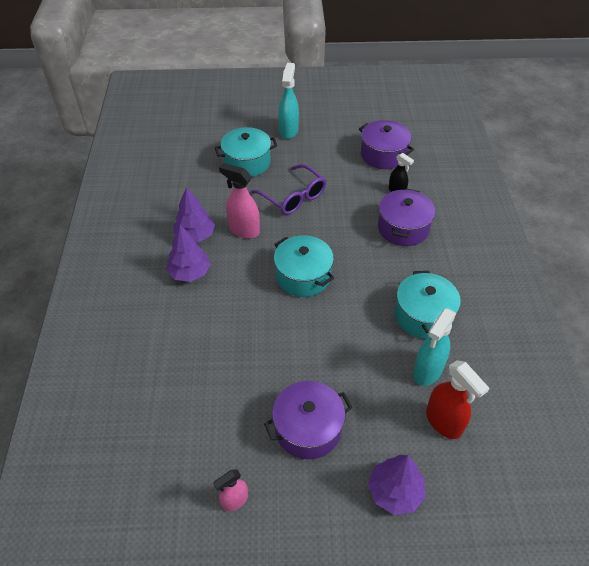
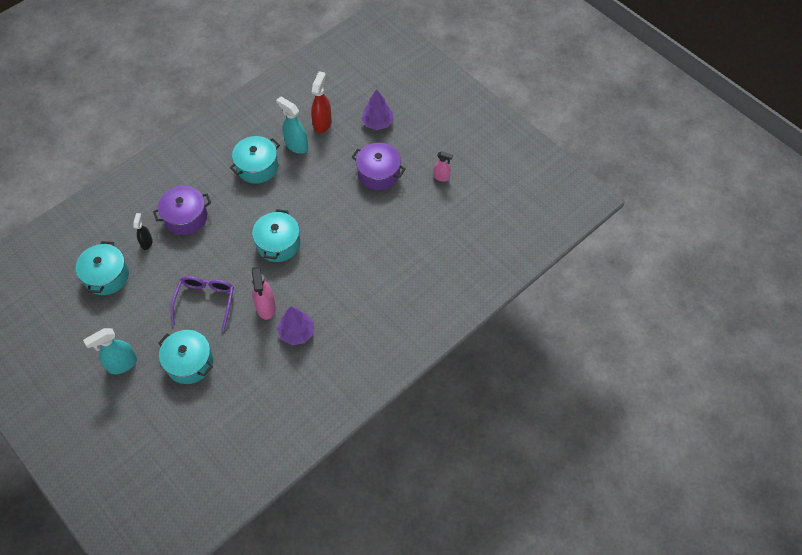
camera: 130 degrees left, 10 degrees up
(190, 272) = (331, 308): purple tree -> none
(383, 155) = (106, 276): purple pot -> turquoise pot
(427, 371) = (296, 145): turquoise spray bottle -> turquoise spray bottle turned 135 degrees counterclockwise

